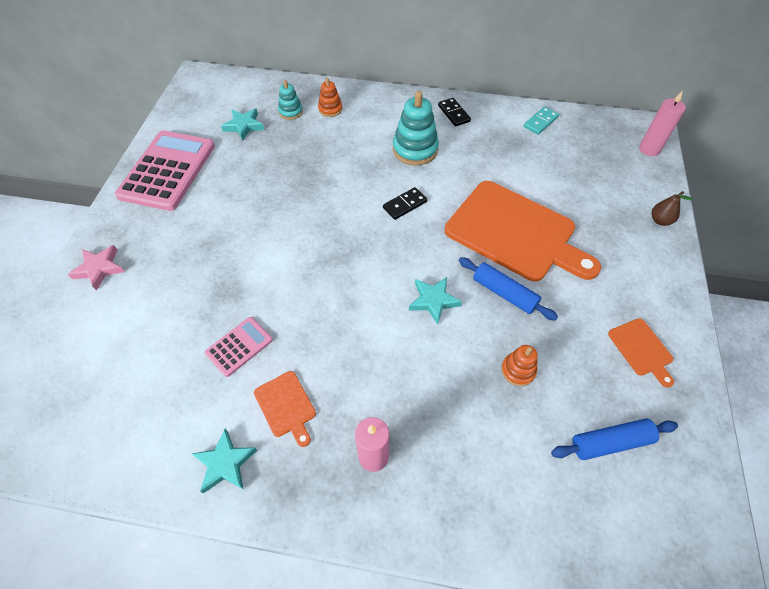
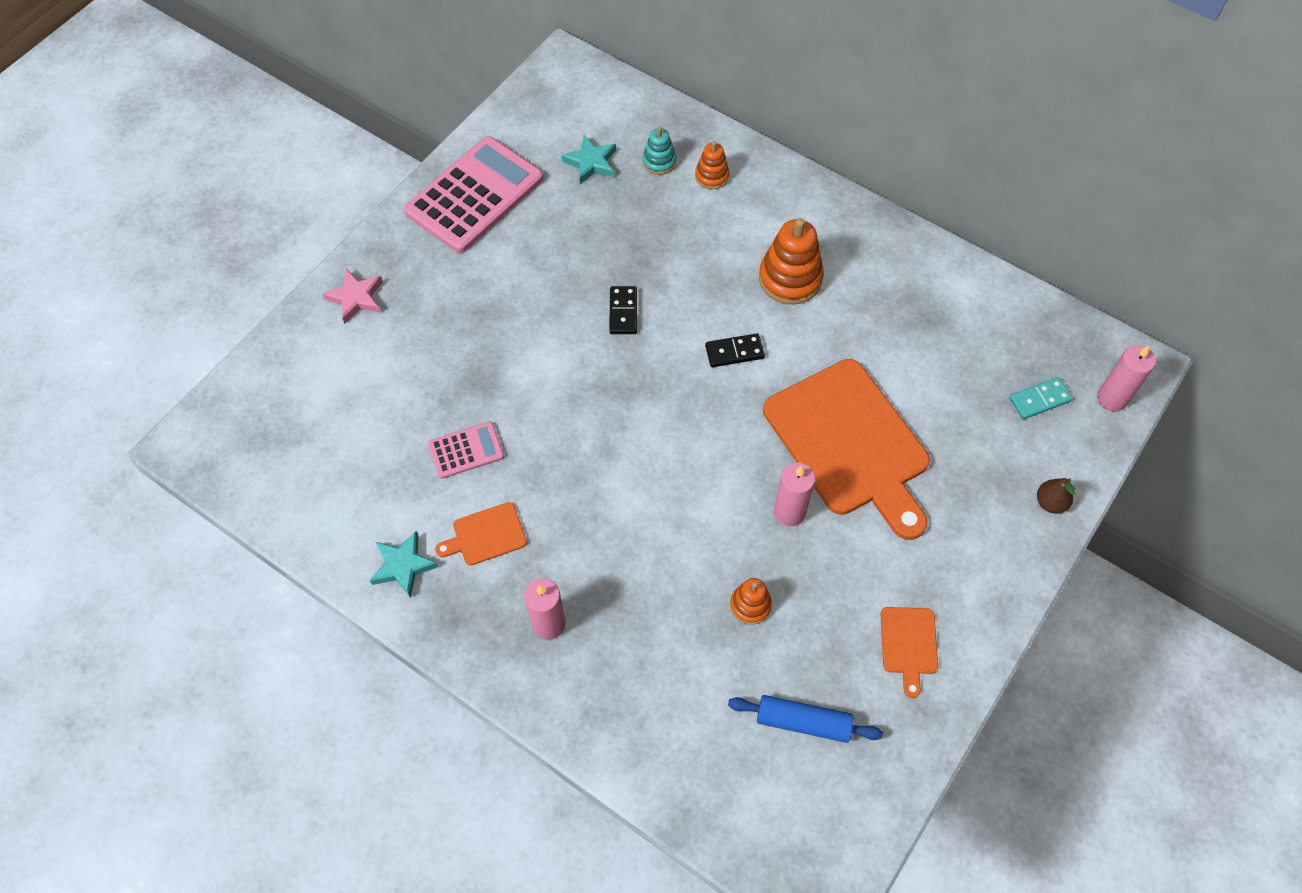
camera: 25 degrees right, 5 degrees up
(286, 406) = (486, 535): orange cutting board -> orange cutting board turned 75 degrees clockwise
(415, 149) = (790, 279): turquoise stacking toy -> orange stacking toy
(433, 301) = (701, 487): turquoise star -> none
(453, 113) = (872, 242): black domino -> black domino (623, 312)
(504, 293) = (789, 512): blue rolling pin -> pink candle
(540, 122) = (985, 300): turquoise domino -> turquoise domino (1039, 399)

